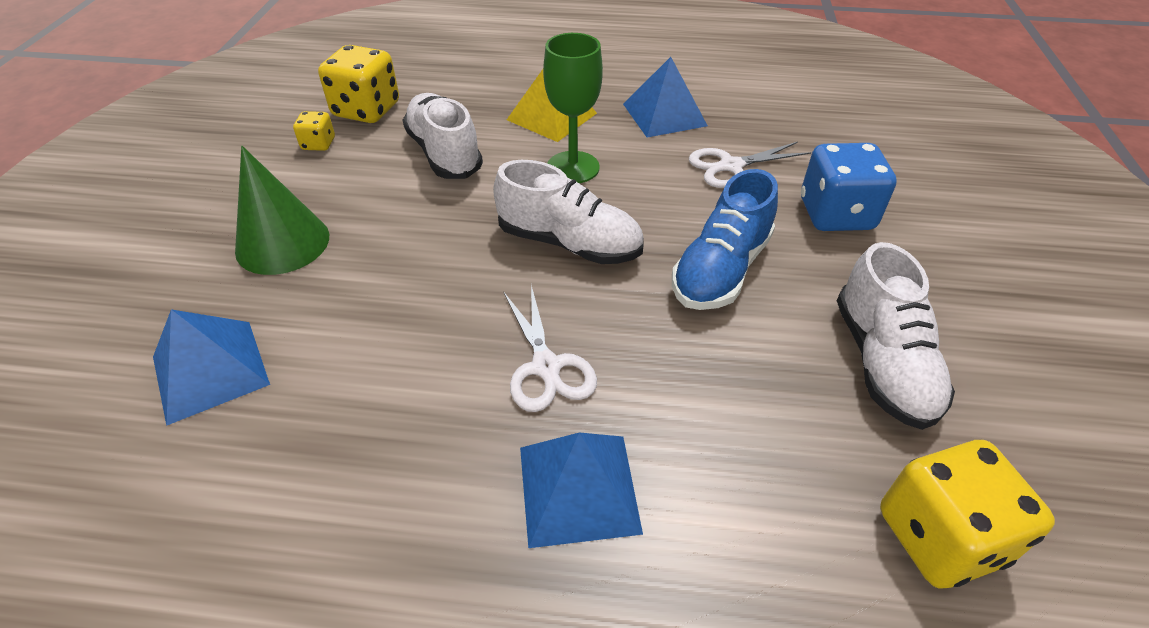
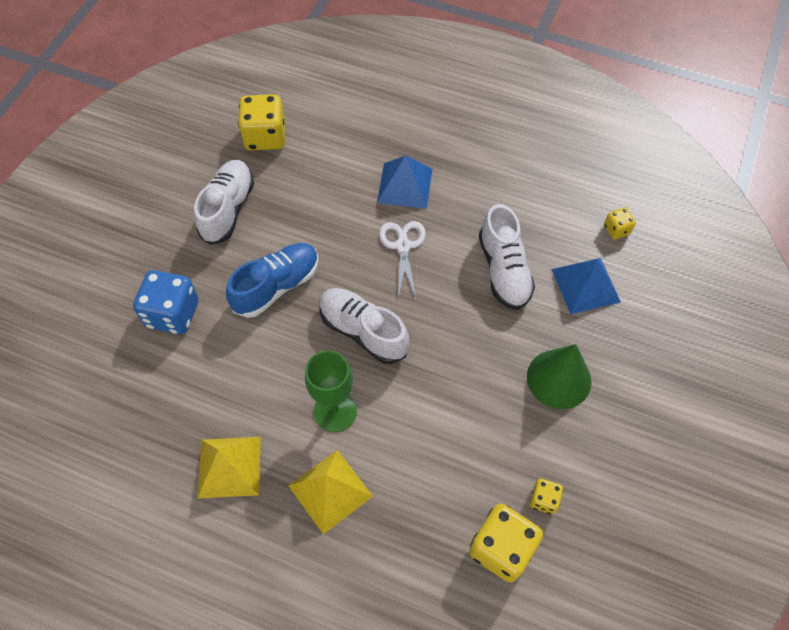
camera: 165 degrees left, 15 degrees up
(110, 492) = (616, 230): none -> yellow dice
(444, 153) = (435, 457): white shoe -> white shoe (504, 270)
(664, 114) = (229, 466): blue pyramid -> yellow pyramid
(731, 166) = (213, 382): white scissors -> none

